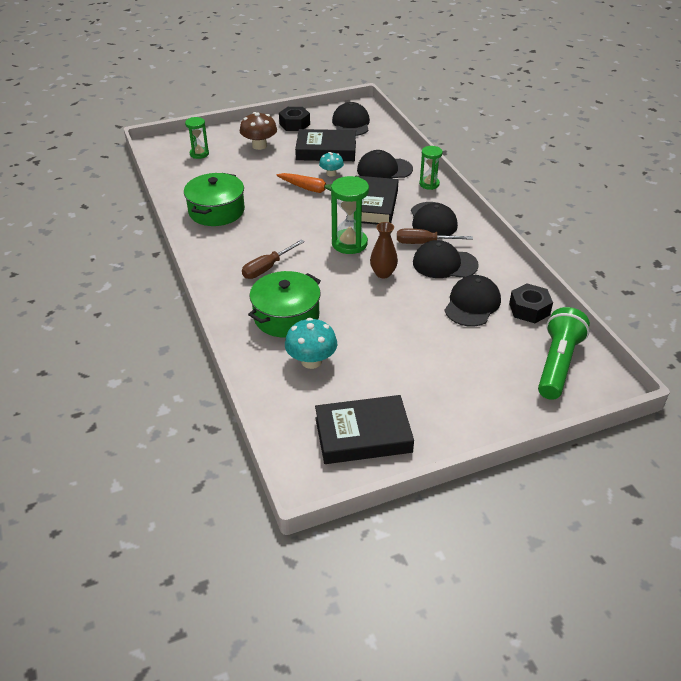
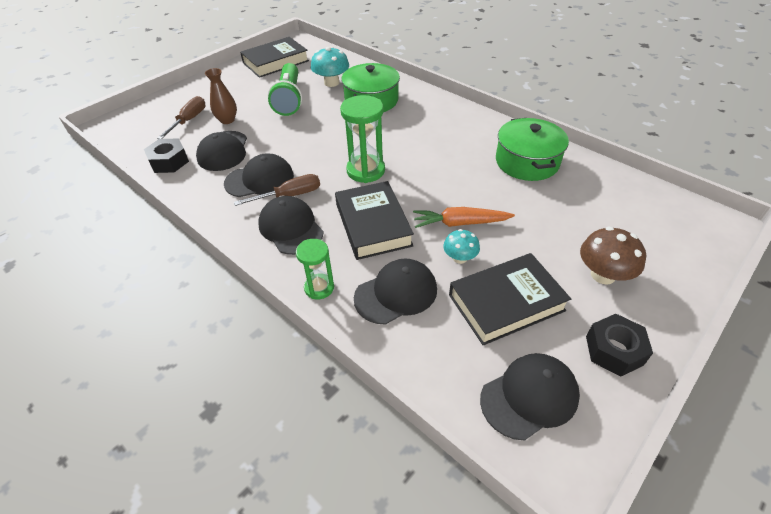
camera: 155 degrees right, 5 degrees up
(199, 154) = (651, 229): green hourglass -> none
(267, 268) = (420, 127): brown screwdriver -> brown screwdriver (189, 120)
(351, 123) = (529, 396): black cap -> black cap turned 90 degrees counterclockwise
(383, 273) = (315, 153): brown vase -> brown vase (227, 120)
(557, 364) = (146, 128): green flashlight -> green flashlight (289, 99)

